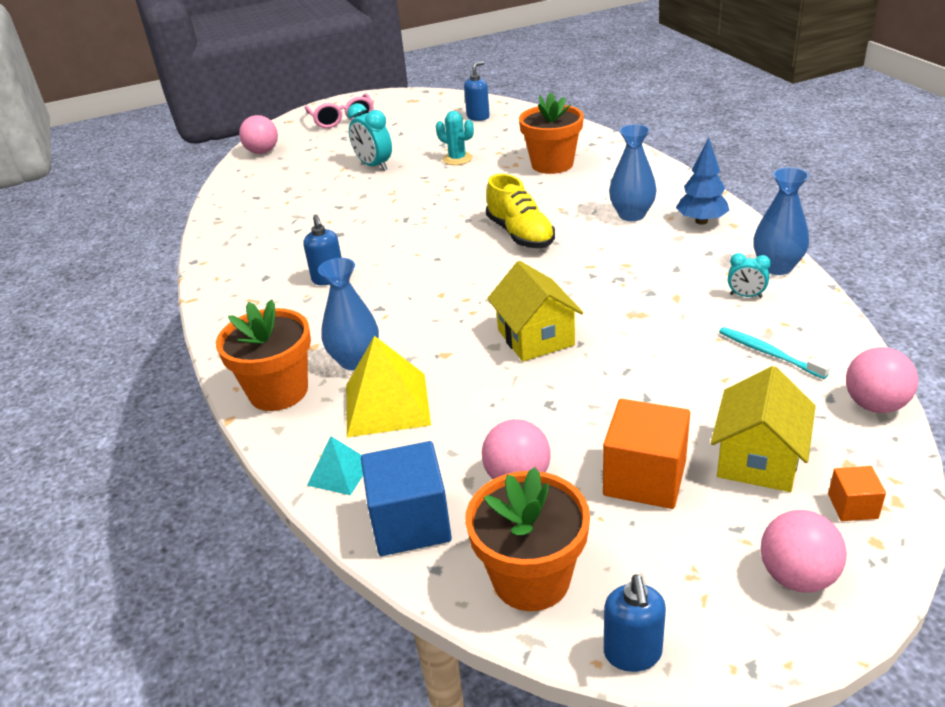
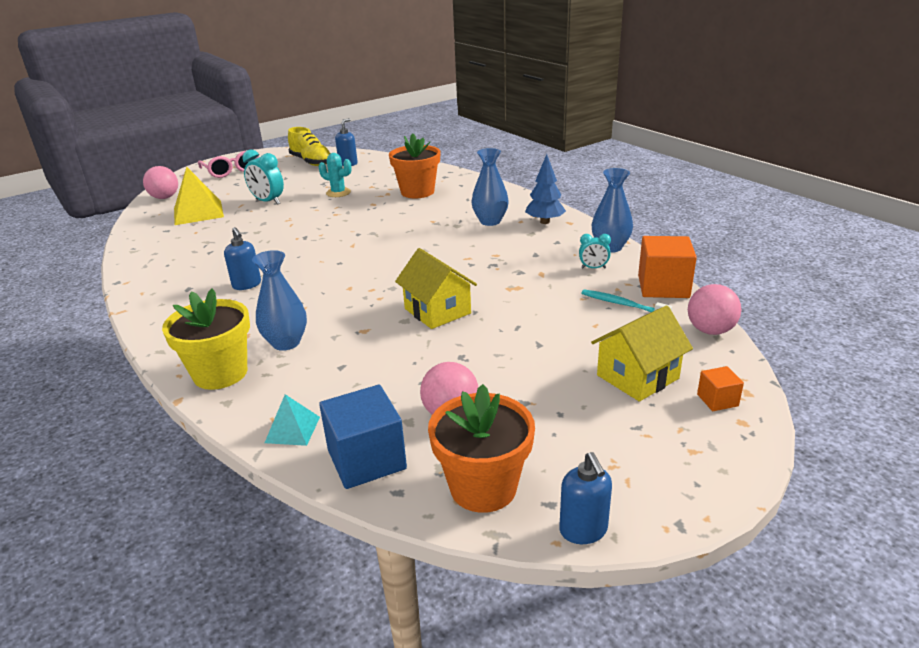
camera: 15 degrees left, 5 degrees down
(278, 391) = (220, 373): orange flower pot -> yellow flower pot
(386, 404) = (322, 372): yellow pyramid -> yellow pyramid (198, 212)
(520, 234) = (405, 241): yellow shoe -> yellow shoe (311, 162)
(644, 478) = (554, 401): orange cube -> orange cube (663, 287)
(758, 459) = (637, 377): yellow house -> yellow house turned 45 degrees clockwise
(797, 576) = (693, 454): pink ball -> none

